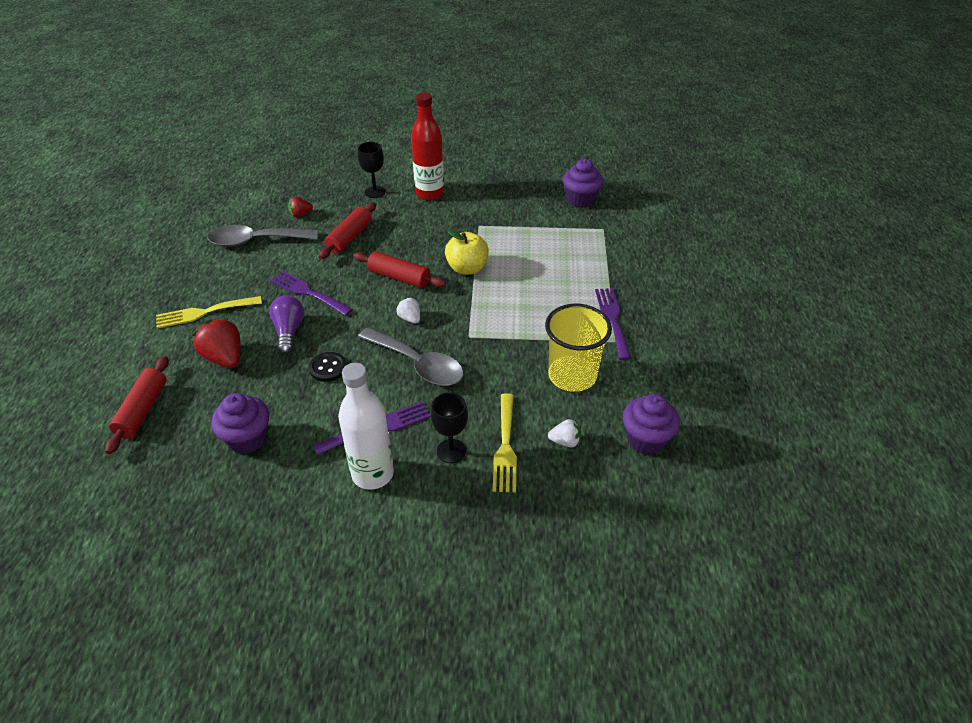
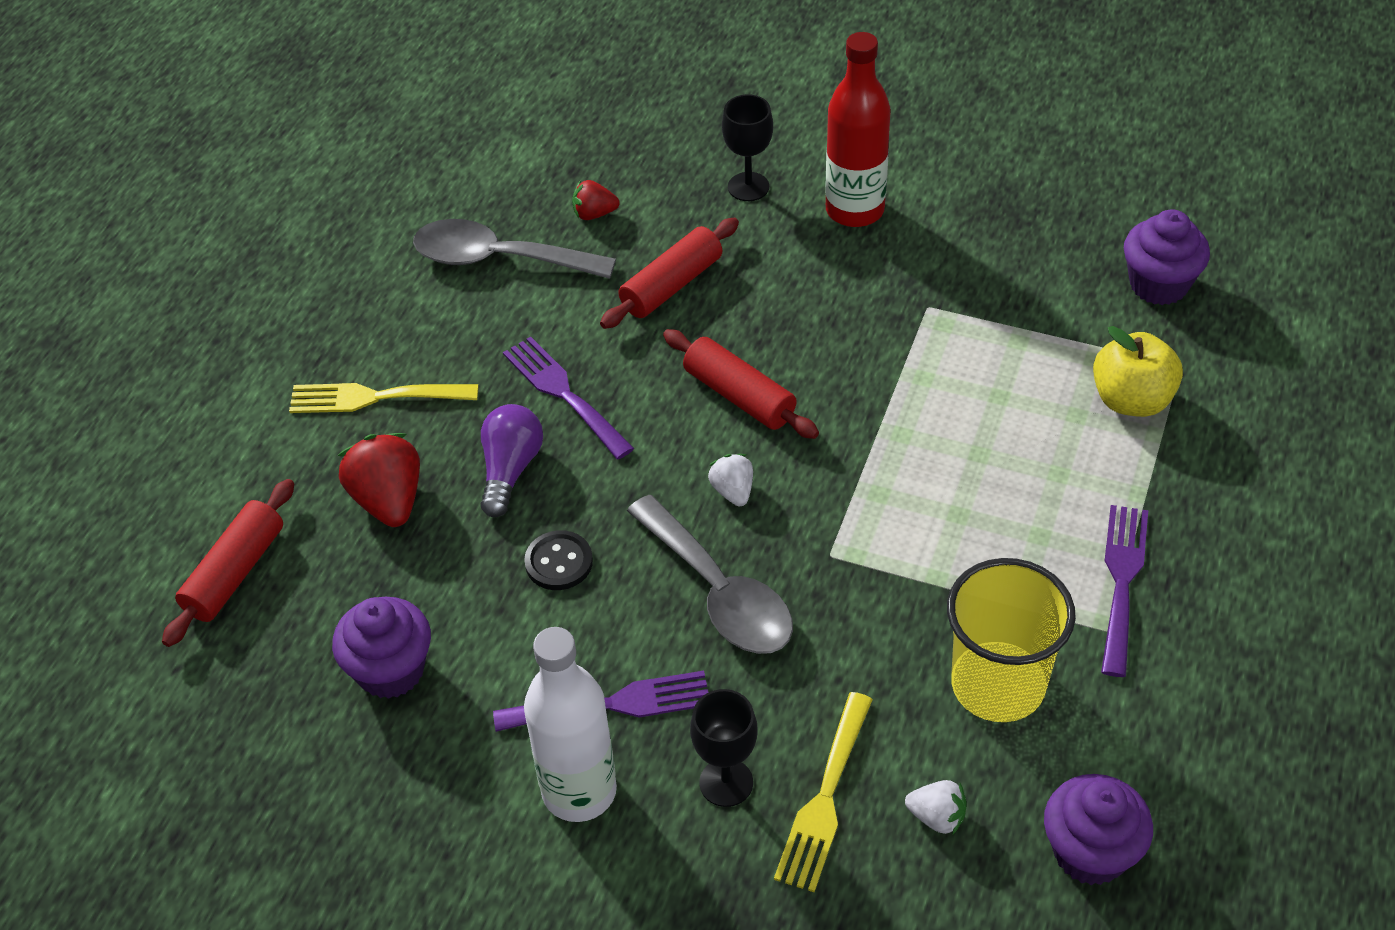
camera: 20 degrees right, 5 degrees up
(467, 268) = (874, 402): yellow apple -> yellow apple (1131, 400)

